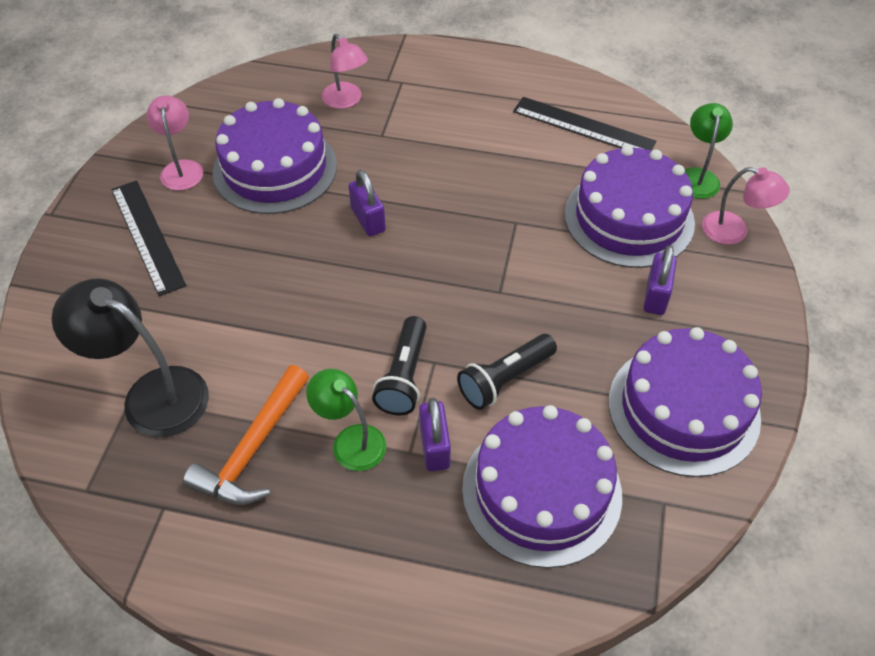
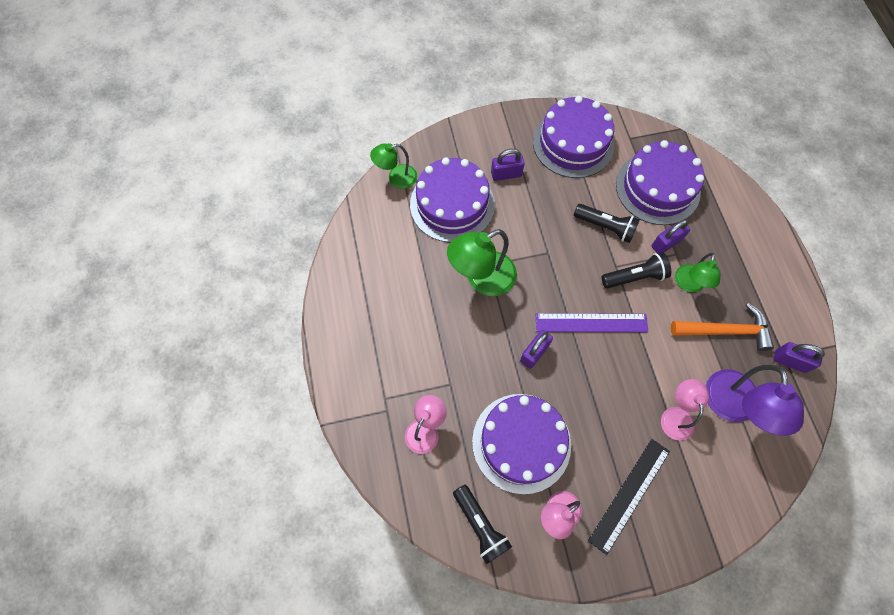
camera: 115 degrees left, 15 degrees up
(151, 394) = (732, 408): black lamp -> purple lamp
(152, 510) = (790, 361): none -> purple padlock
(221, 108) = (480, 525): none -> black flashlight
(369, 294) = (591, 322): none -> purple ruler
(498, 208) = (482, 279): none -> green lamp
(583, 127) = (379, 256): black ruler -> none
(734, 231) = (435, 149): pink lamp -> pink lamp (676, 415)

